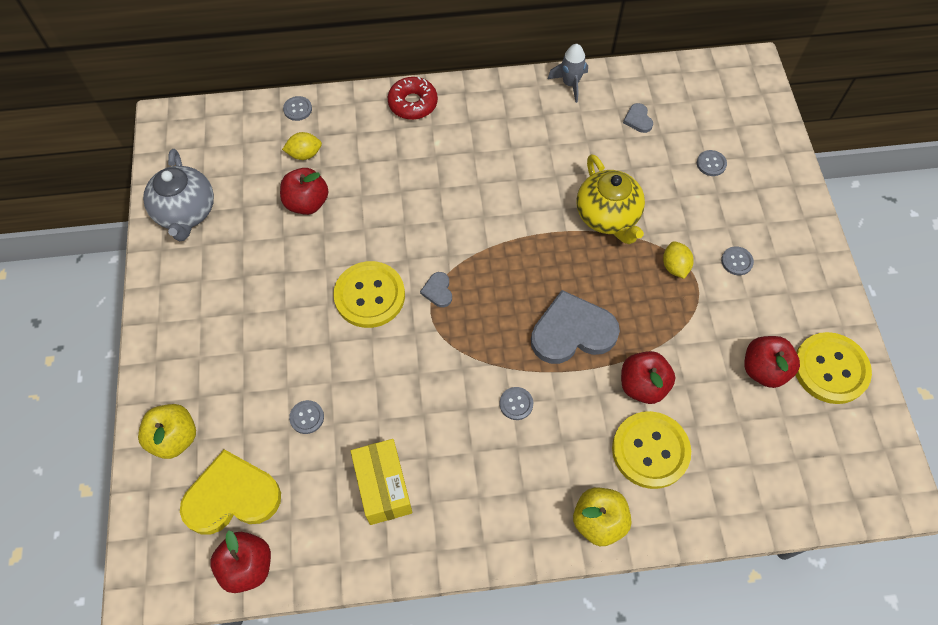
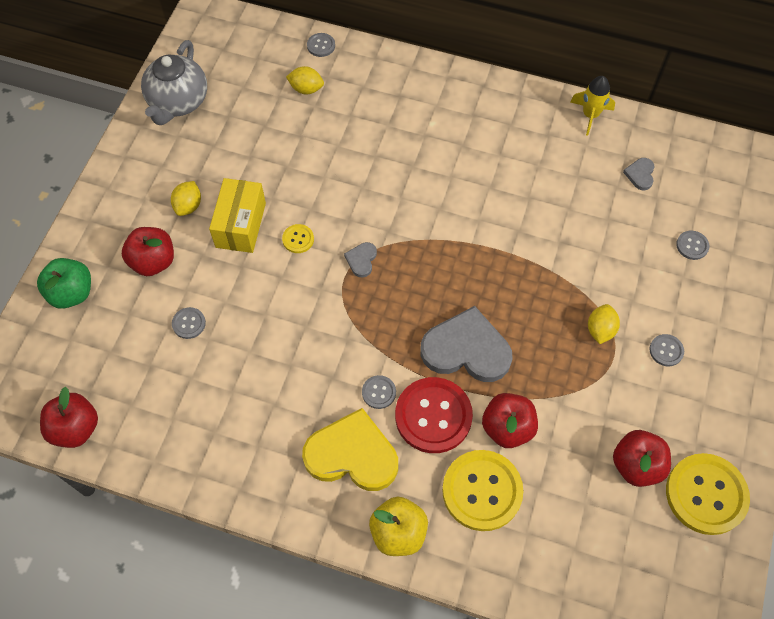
camera: 25 degrees right, 0 degrees up
(174, 438) = (72, 293): yellow apple -> green apple
(232, 496) = (93, 363): yellow heart -> yellow heart (352, 454)
(248, 307) = (188, 206): none -> yellow lemon
(307, 203) = (286, 134): red apple -> red apple (153, 261)
(369, 296) = (298, 239): yellow button -> yellow button, size x0.45
(383, 487) = (222, 413): yellow box -> yellow box (241, 225)
(413, 103) = (428, 78): red donut -> none
(570, 84) = (590, 115): grey rocket -> yellow rocket
(574, 403) = (433, 416): none -> red button
(607, 216) = (559, 256): yellow teapot -> none

